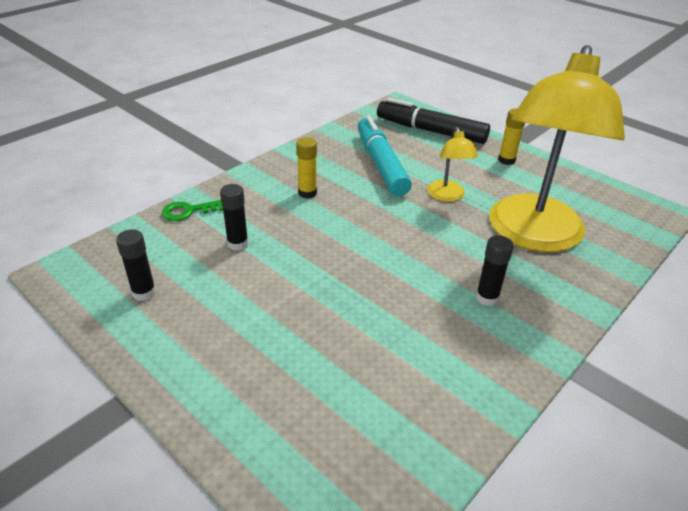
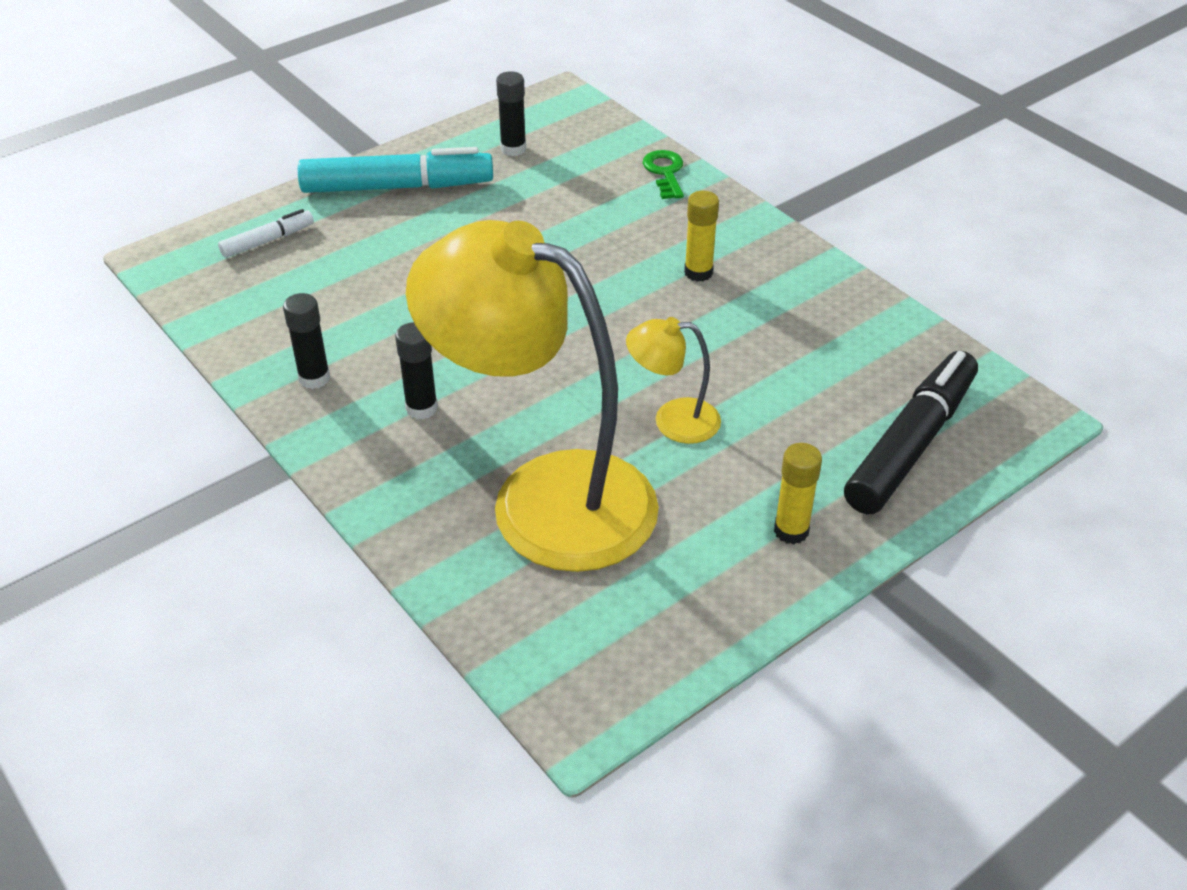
camera: 100 degrees right, 5 degrees up
(237, 244) = (587, 209): black glue stick -> black glue stick (314, 378)
(302, 451) = (268, 241): none -> white marker
(381, 164) = (782, 359): turquoise marker -> turquoise marker (397, 187)

